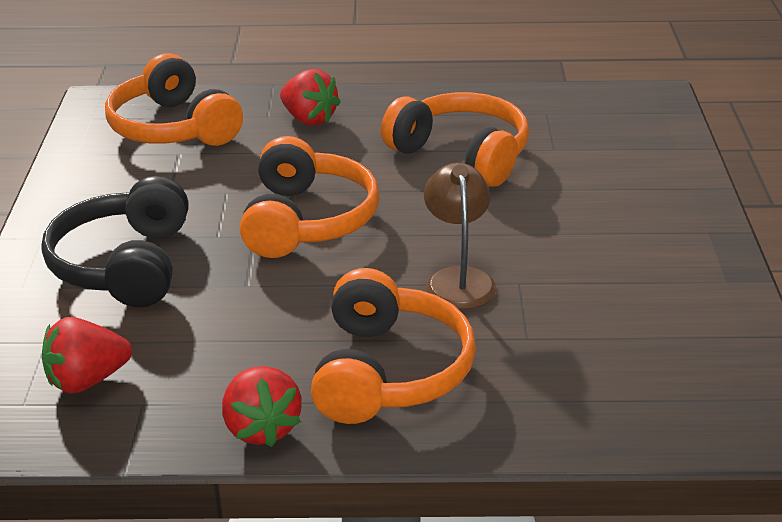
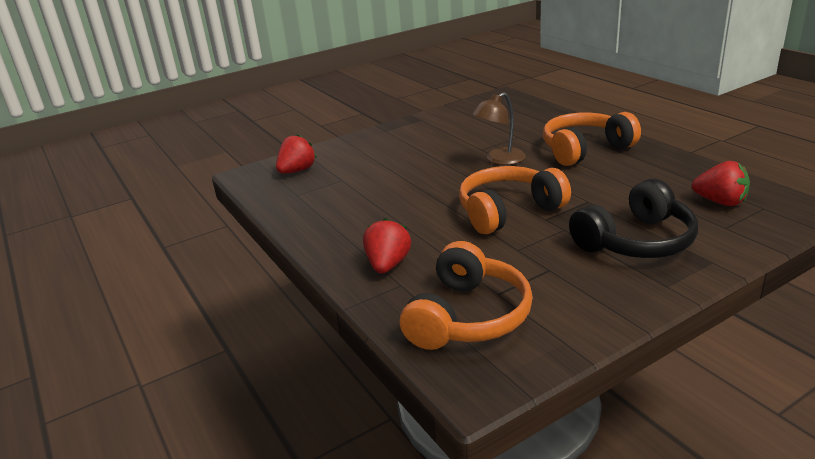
camera: 120 degrees left, 5 degrees down
(261, 428) = (661, 157): red strawberry -> red strawberry (297, 171)
(462, 155) = (378, 199): orange headphones -> none

